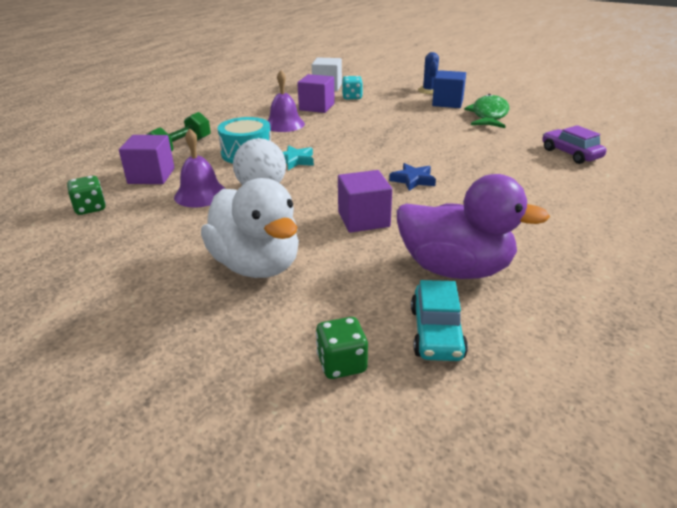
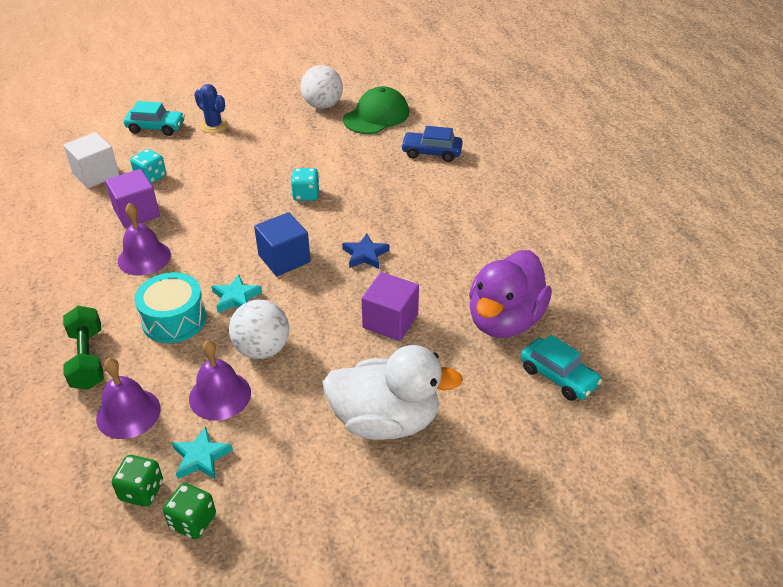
camera: 50 degrees left, 10 degrees up
(138, 213) = (201, 457): none -> turquoise star
(151, 176) = (128, 413): purple cube -> purple bell
(341, 364) = (545, 440): green dice -> green dice (193, 521)
(394, 81) = (156, 128): none -> turquoise car
(428, 137) = (306, 195): none -> turquoise dice
(447, 103) = (256, 136): blue cube -> blue cube (284, 259)
(455, 269) = (504, 320): purple duck -> purple duck turned 150 degrees clockwise
(489, 115) = (314, 135): green fish -> none
(522, 104) = (323, 105): none -> white ball
(557, 122) = (376, 116): none -> green cap
(570, 154) = (431, 152): purple car -> blue car

